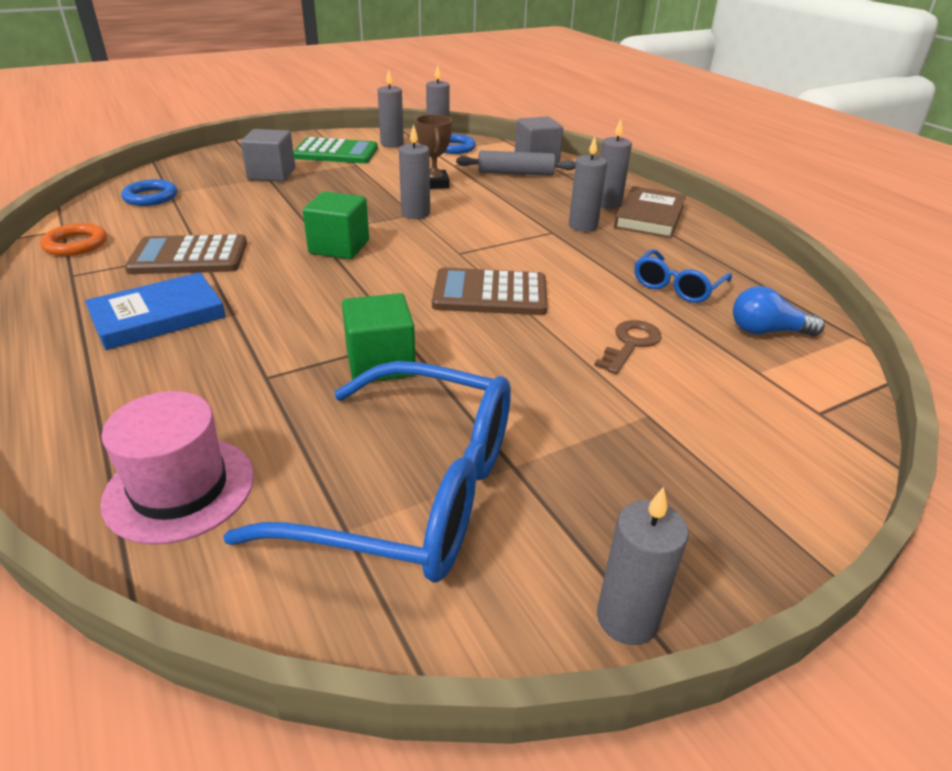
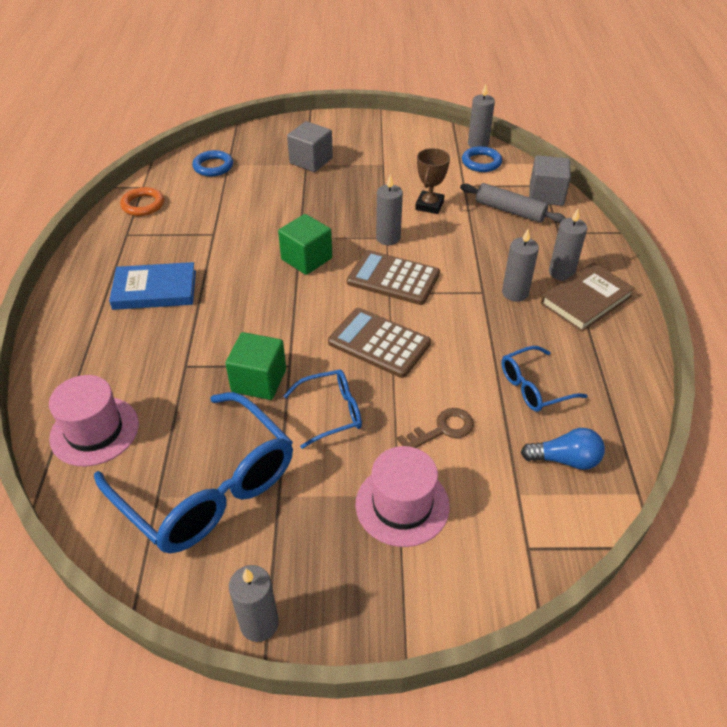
camera: 30 degrees right, 10 degrees up
(189, 256) = (203, 238): brown calculator -> brown calculator (393, 278)
(336, 153) = (377, 145): green calculator -> none
(392, 144) = (431, 144): grey candle -> none
(497, 365) = (332, 412): none -> blue glasses
(661, 422) = (402, 505): none -> pink hat
(767, 331) = (565, 460): blue light bulb -> blue light bulb turned 150 degrees clockwise

